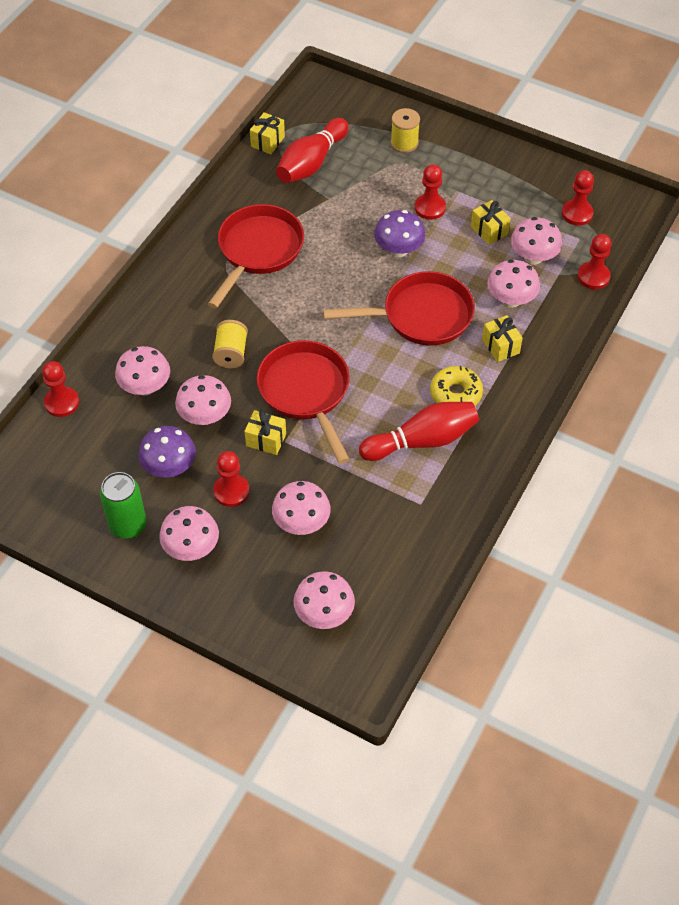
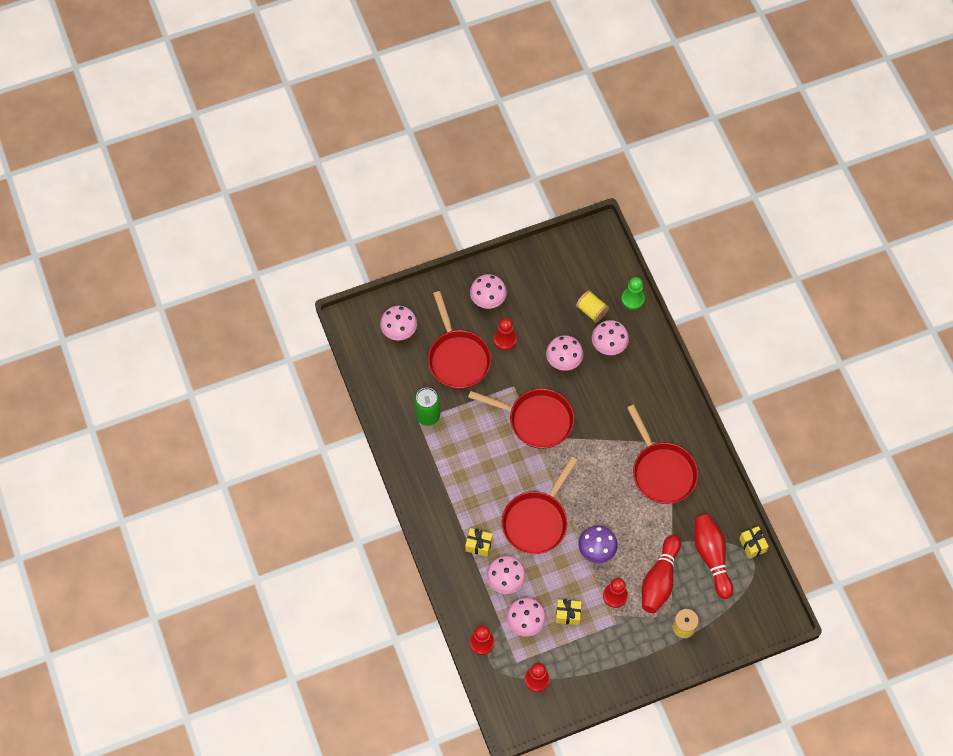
camera: 130 degrees right, 10 degrees up
(62, 402) = (632, 299): red pawn -> green pawn
(128, 525) = (526, 280): green can -> green can (427, 416)
(169, 467) = (545, 321): purple mushroom -> none
(231, 353) = (596, 402): yellow spool -> yellow spool (591, 311)
(266, 440) = (522, 378): yellow gift -> none
(301, 522) = (457, 358): pink mushroom -> red pan
(422, 440) = (454, 452): red bowling pin -> red bowling pin (659, 580)
(455, 393) = (468, 494): yellow donut -> none

